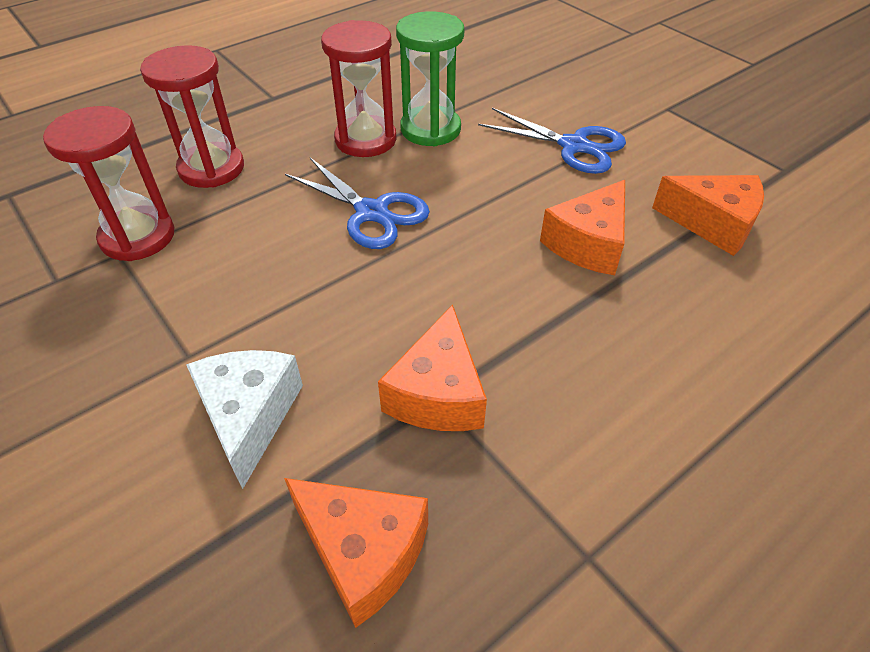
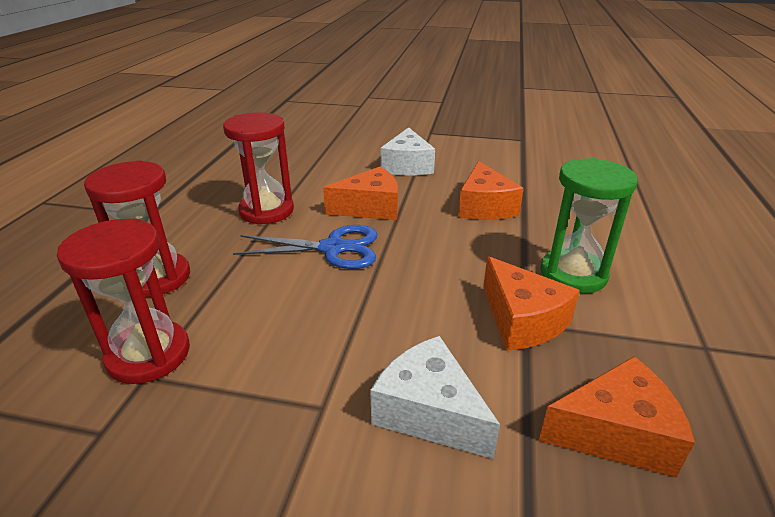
camera: 40 degrees left, 15 degrees down
(430, 129) = (306, 189): green hourglass -> green hourglass (573, 274)
(574, 146) = (407, 166): blue scissors -> white cheese
(713, 223) = (526, 173): orange cheese -> orange cheese (370, 208)

